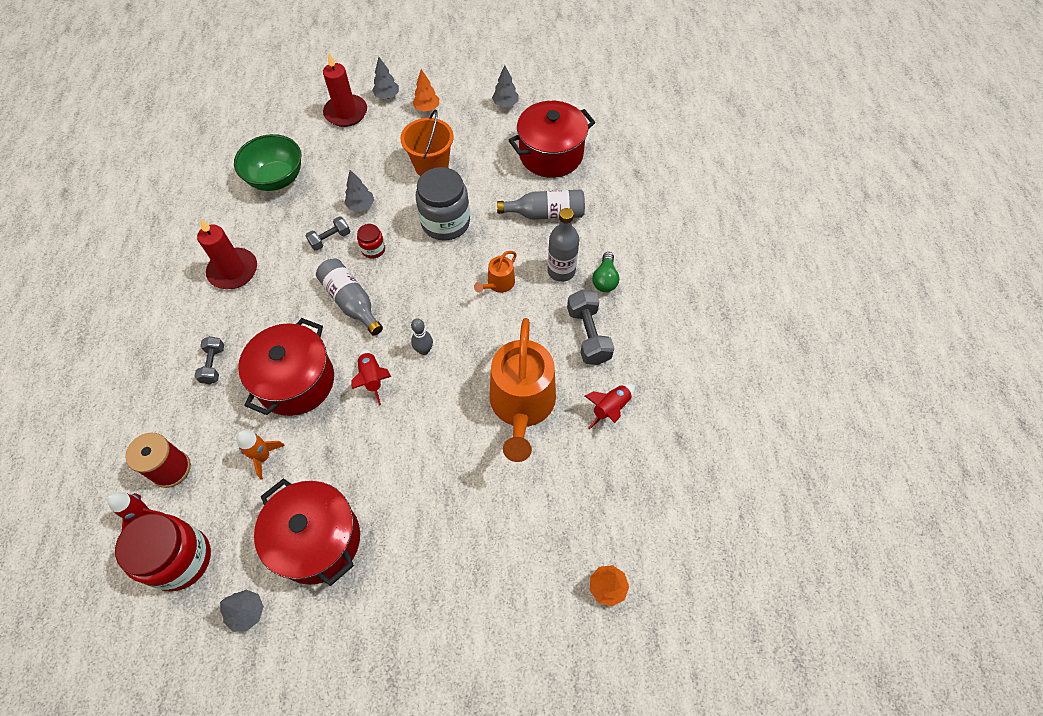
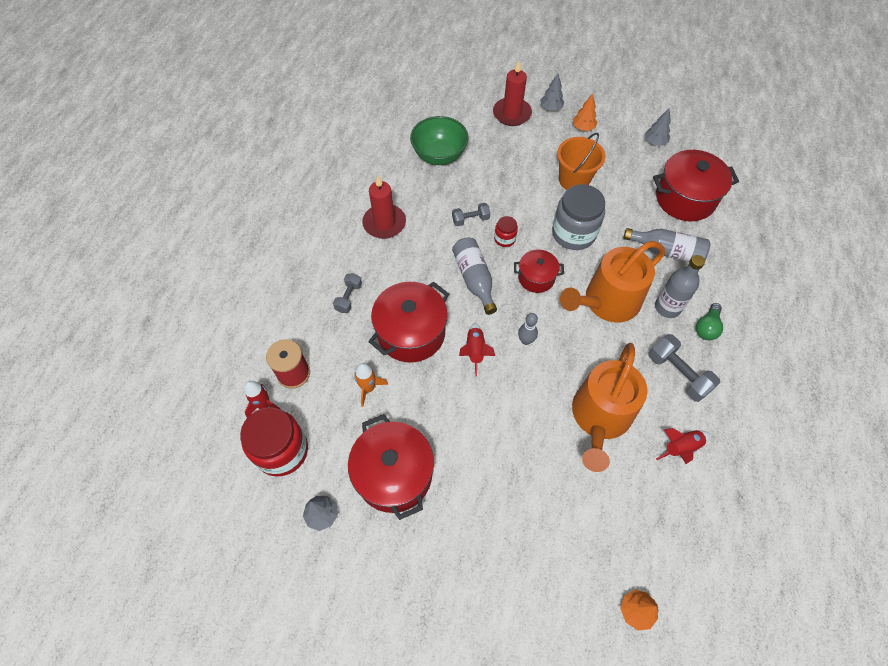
camera: 20 degrees right, 0 degrees up
(361, 206) = (504, 198): grey tree -> none
(418, 281) = (536, 278): none -> red pot
(498, 284) = (607, 302): orange watering can -> orange watering can, size x2.23
(588, 335) = (677, 374): grey dumbbell -> grey dumbbell turned 45 degrees counterclockwise

